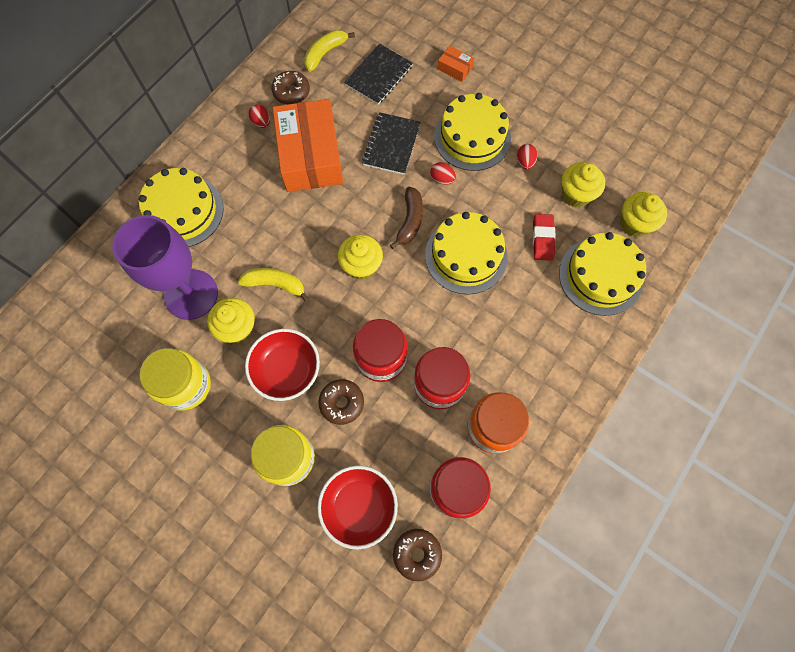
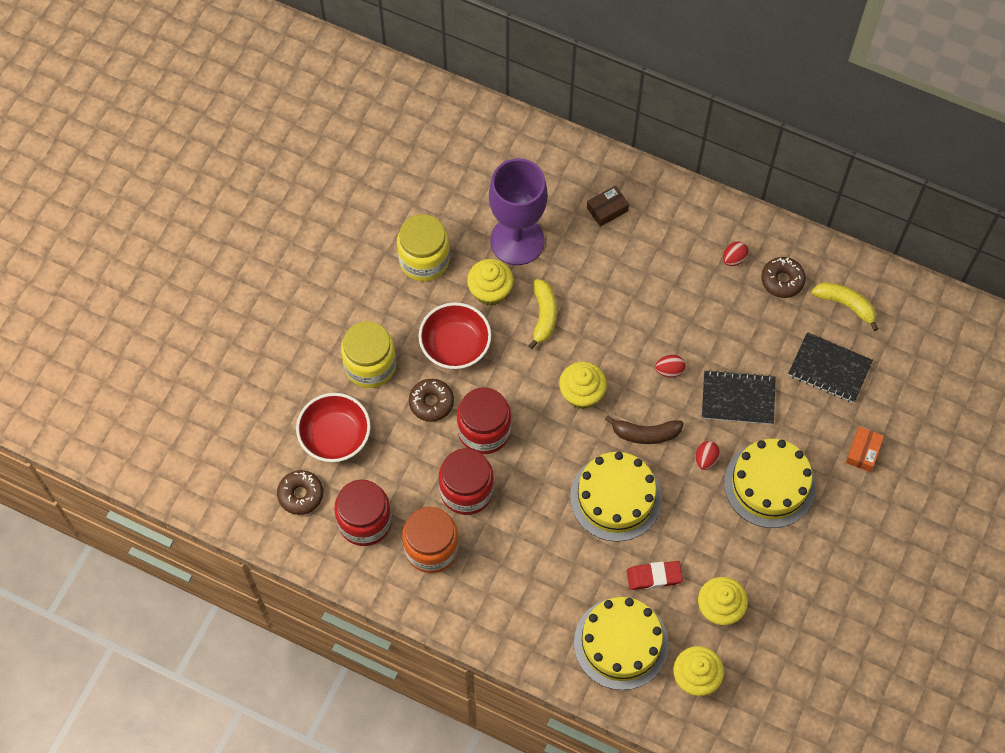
camera: 80 degrees right, 5 degrees down
(183, 211) = (607, 209): yellow cake -> brown box
(310, 155) = (703, 317): orange box -> none
(525, 162) = (749, 547): red egg -> red egg (669, 370)

